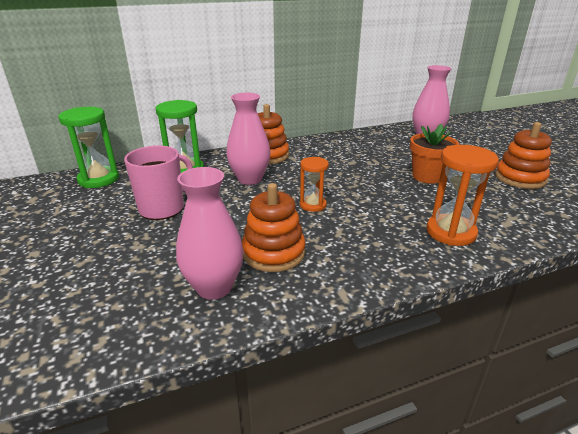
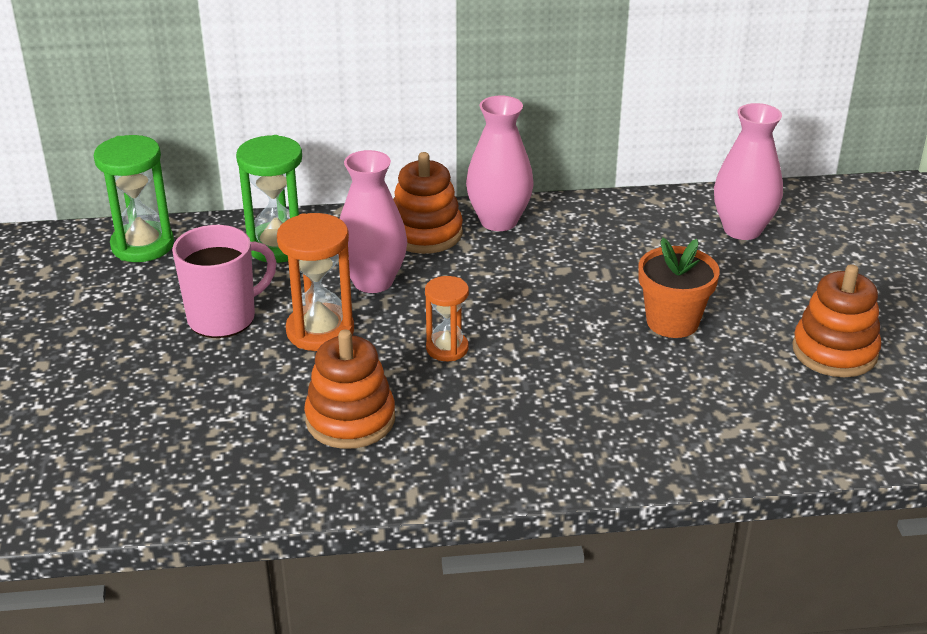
camera: 15 degrees right, 5 degrees up
(214, 287) = (253, 455): pink vase -> pink vase (499, 221)
(451, 232) = (627, 432): orange hourglass -> orange hourglass (320, 331)

